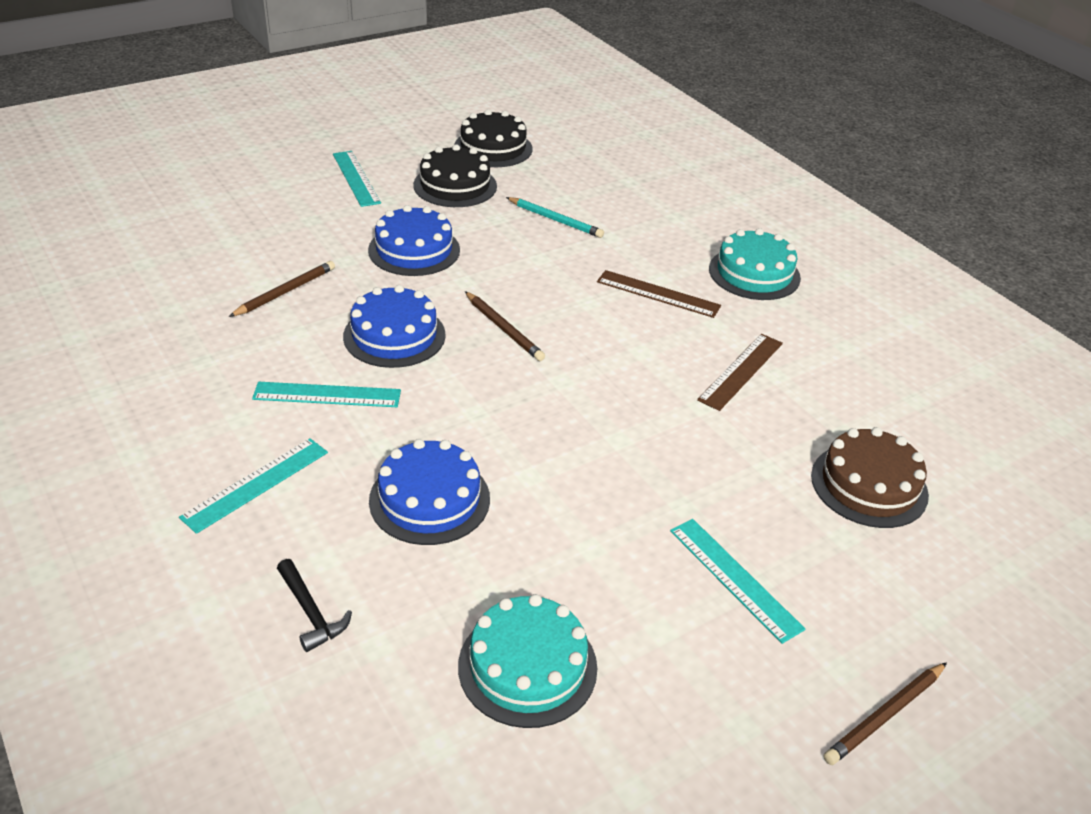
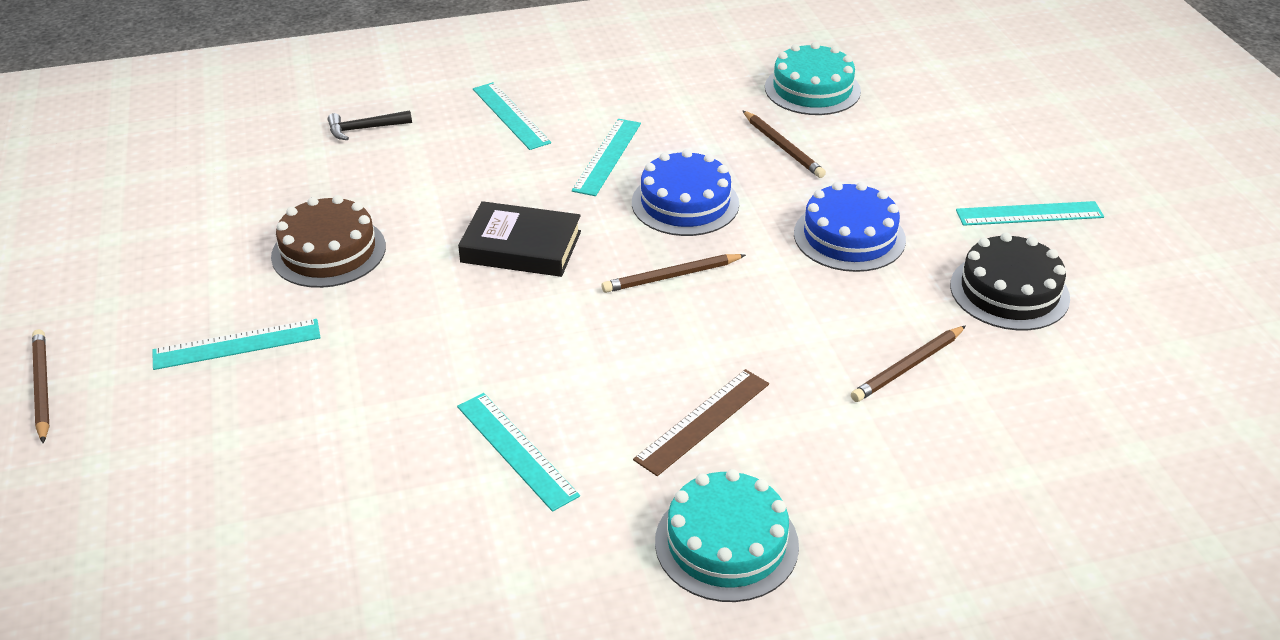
camera: 110 degrees right, 0 degrees up
(429, 499) = (443, 193): blue cake -> none
(493, 148) = (1129, 346): black cake -> none
(499, 421) = (521, 247): none -> black book
(527, 666) = (244, 213): turquoise cake -> turquoise cake (812, 89)
(555, 220) = (908, 367): turquoise pencil -> brown pencil
(740, 371) = (516, 450): brown ruler -> turquoise ruler
(869, 485) = (275, 492): brown cake -> brown cake (329, 251)

